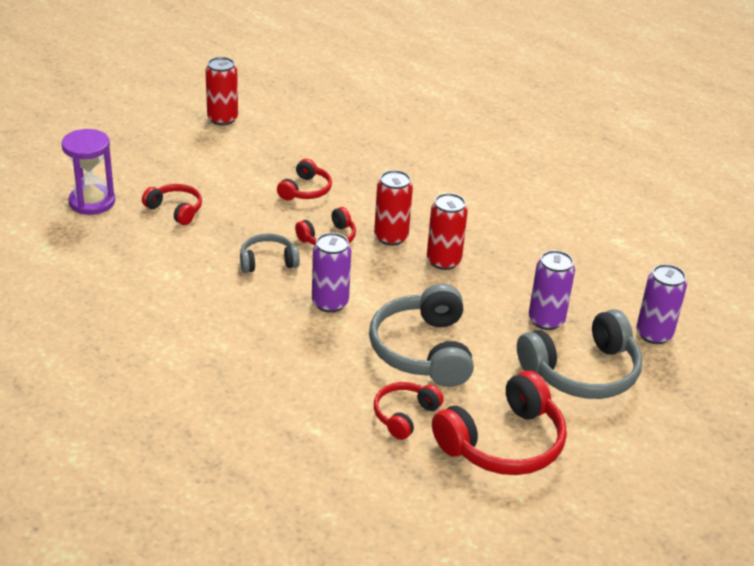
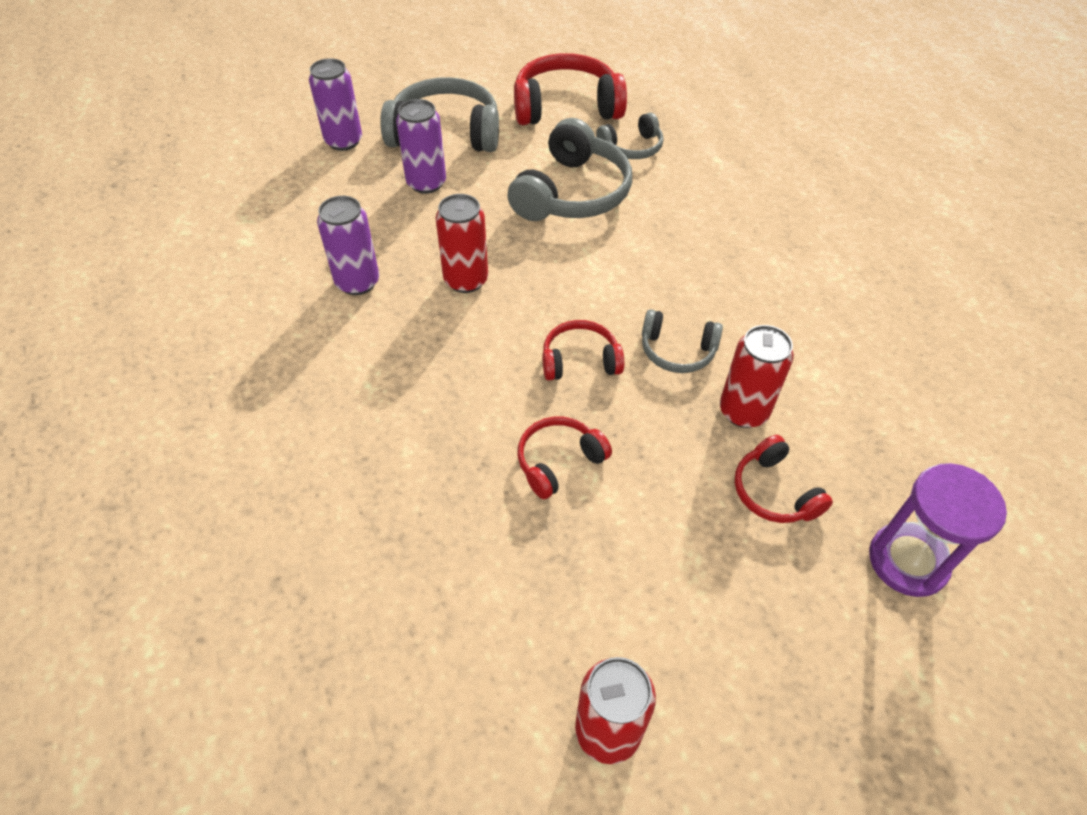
camera: 150 degrees left, 15 degrees up
(330, 303) = (633, 271): purple can -> purple can (357, 282)
(391, 237) = (500, 334): red can -> red can (743, 411)
(404, 415) = (632, 148): red headphones -> grey headphones

